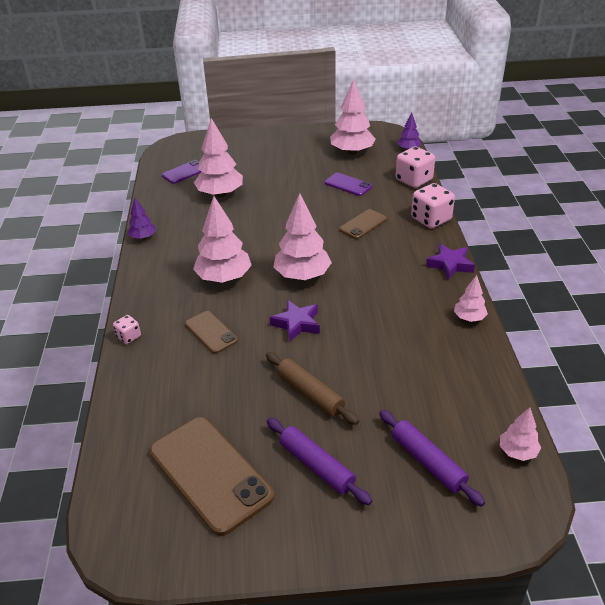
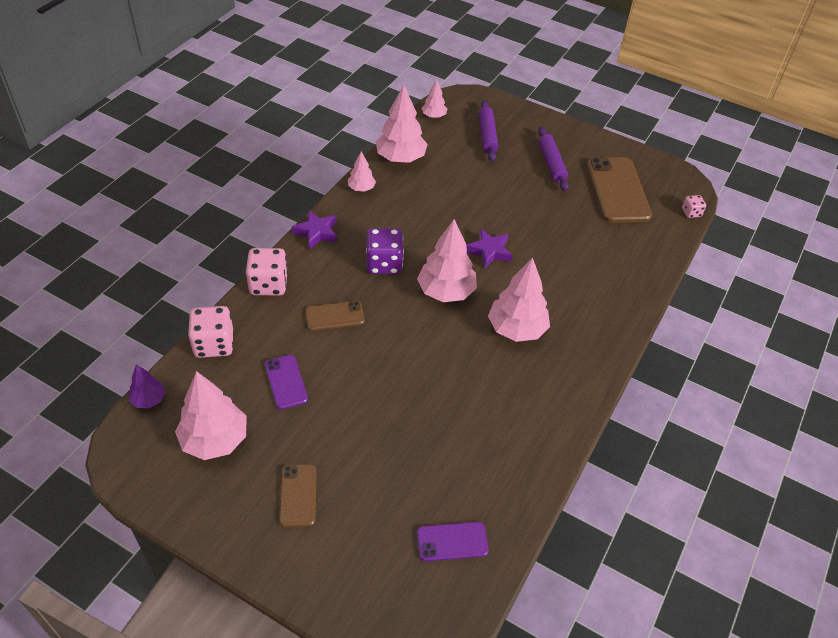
camera: 150 degrees left, 10 degrees up
(128, 337) = (632, 313): pink dice -> pink dice (691, 213)
(143, 237) = (568, 435): purple tree -> none
(211, 332) = (562, 281): brown phone -> brown phone (298, 495)
(220, 194) = (438, 460): pink tree -> pink tree (400, 158)
(310, 393) = (522, 200): brown rolling pin -> none
(371, 270) = (384, 264): none -> purple dice

